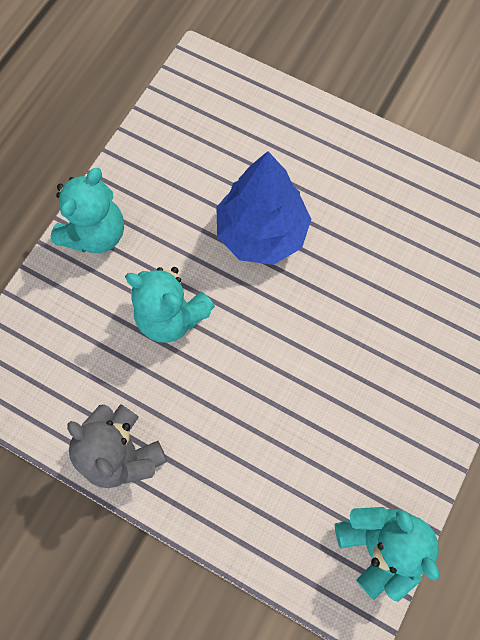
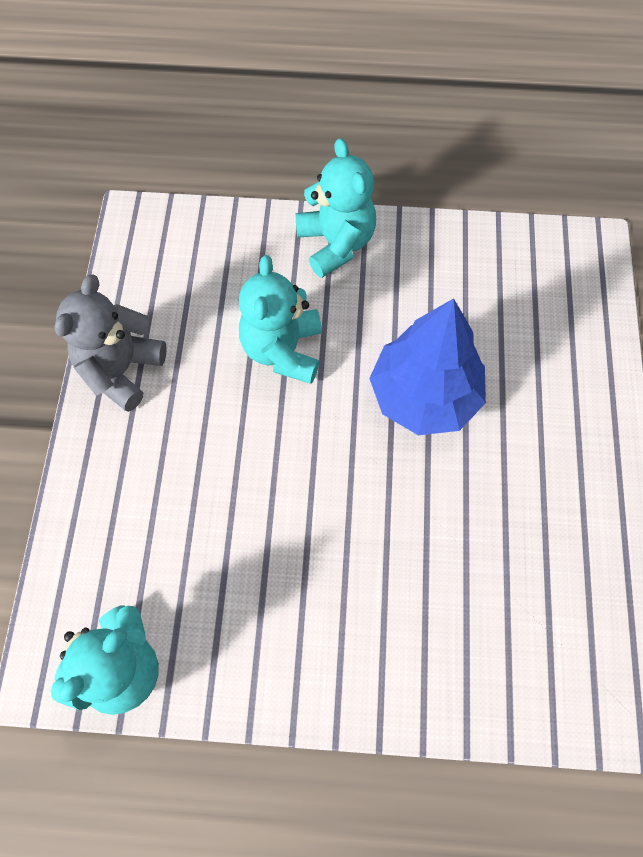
camera: 65 degrees right, 5 degrees down
(95, 233) = (336, 243): turquoise teddy bear -> turquoise teddy bear turned 120 degrees counterclockwise

